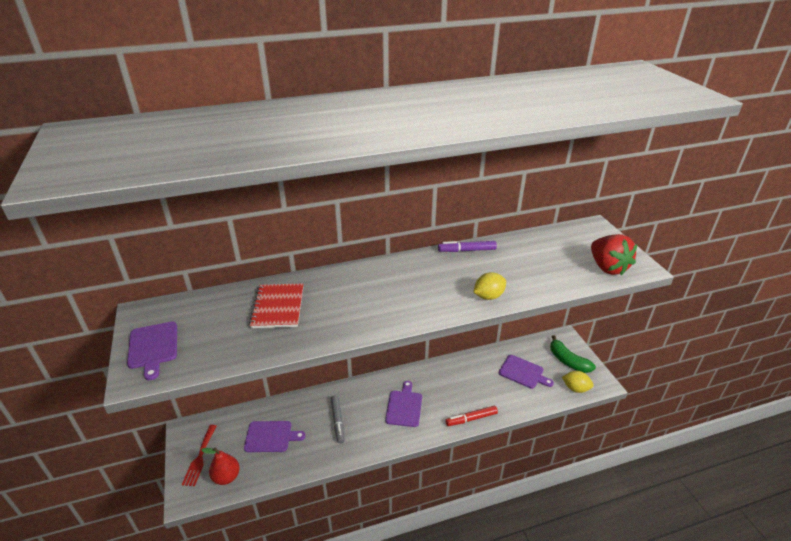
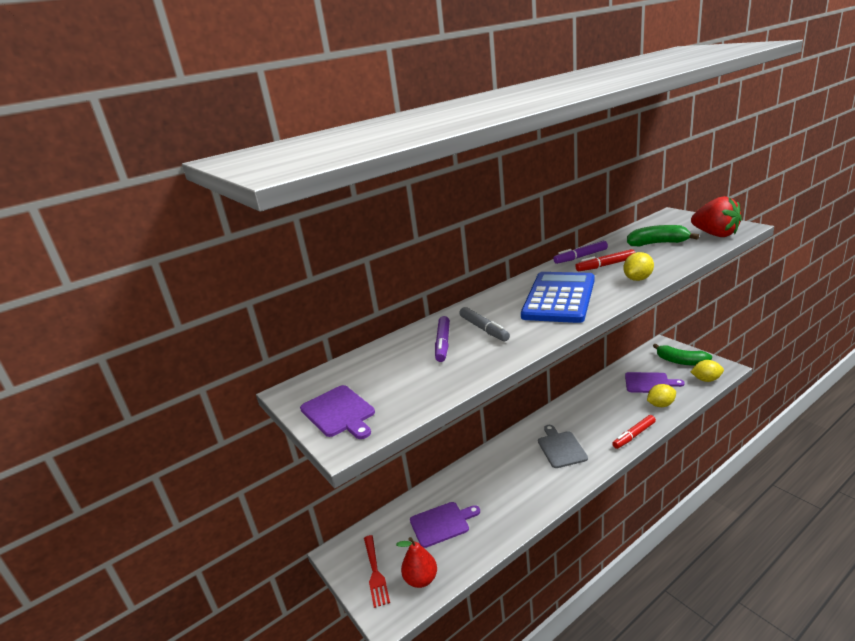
camera: 15 degrees left, 10 degrees down
(278, 307) = (443, 343): red notebook -> purple marker
(338, 421) = (503, 484): grey marker -> grey marker (484, 329)
(404, 406) = (561, 448): purple cutting board -> grey cutting board
(406, 293) = (559, 298): none -> blue calculator
(477, 269) = (605, 265): none -> red marker
(516, 398) = (660, 405): none -> yellow lemon
(546, 259) = (657, 243): none -> green banana

